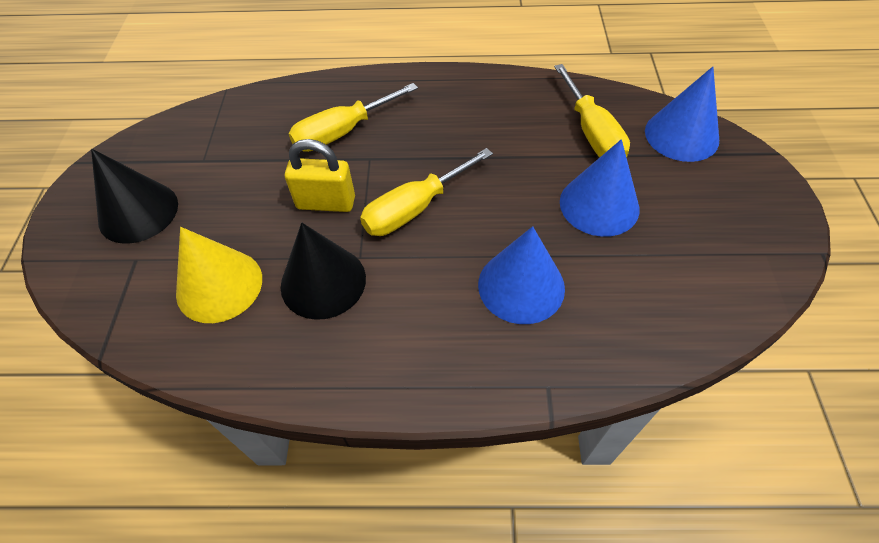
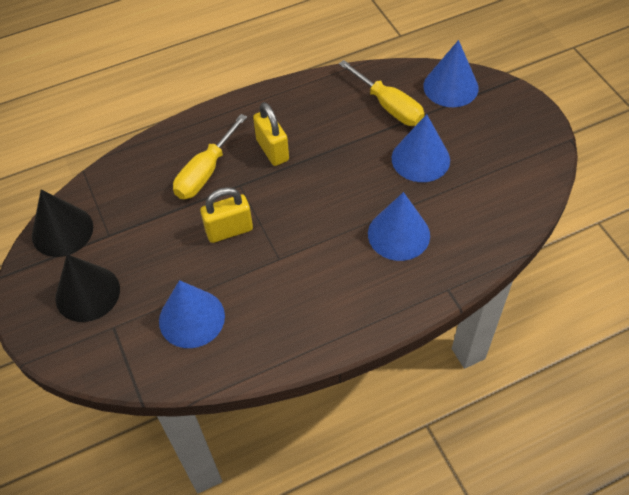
camera: 25 degrees left, 0 degrees up
(219, 285) = (191, 318): yellow cone -> blue cone
(323, 282) = (264, 285): black cone -> black cone (62, 231)
(415, 208) = (296, 209): yellow screwdriver -> none
(428, 134) = (272, 150): none -> yellow padlock

